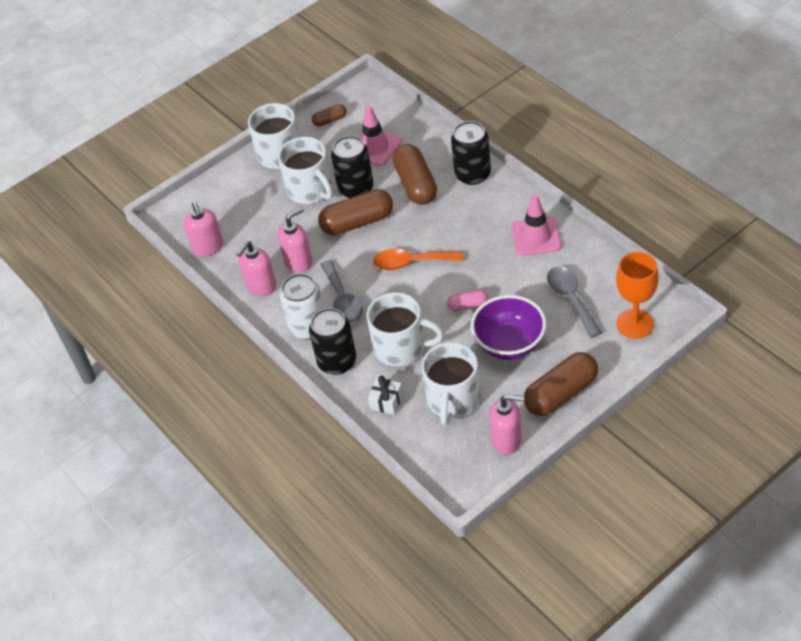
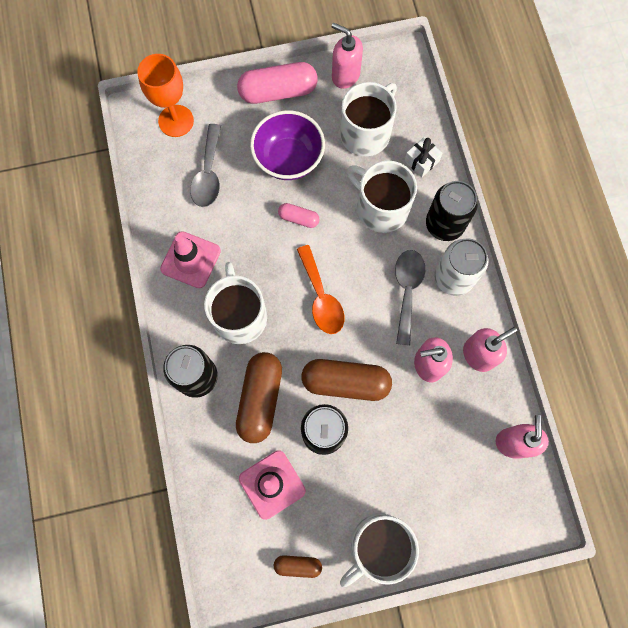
camera: 160 degrees left, 25 degrees up
(310, 189) = (371, 462): white mug -> white mug (240, 316)
(411, 263) = (321, 297): orange spoon -> orange spoon turned 45 degrees clockwise
(561, 394) = (278, 91): brown capsule -> pink capsule

